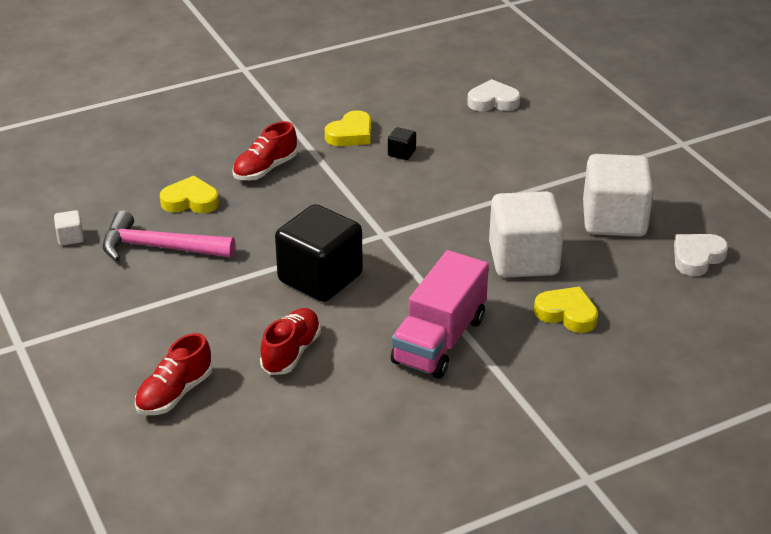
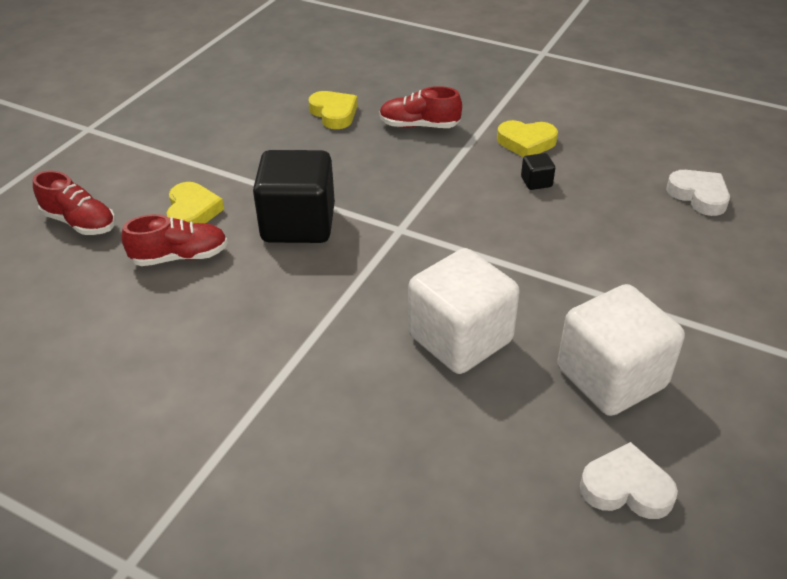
camera: 55 degrees right, 5 degrees up
(70, 238) = (232, 88): white cube -> none
(159, 247) = (258, 128): pink hammer -> none
(175, 393) = (80, 222): red shoe -> red shoe turned 150 degrees counterclockwise
(439, 340) = (273, 339): pink truck -> none
(567, 314) = (401, 415): yellow heart -> yellow heart (192, 211)

